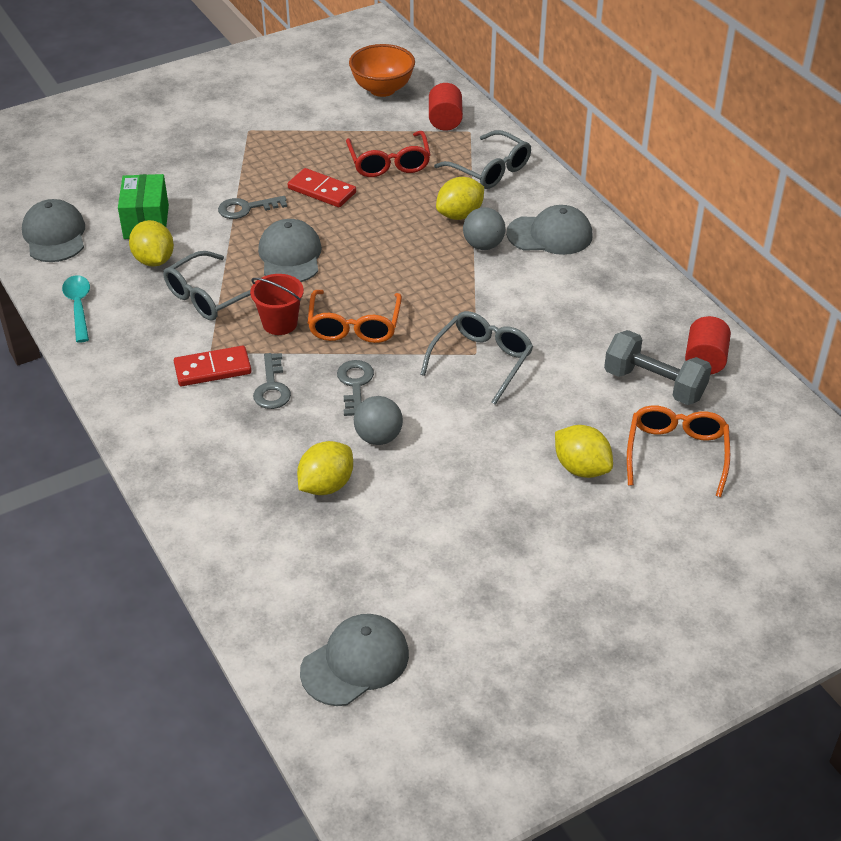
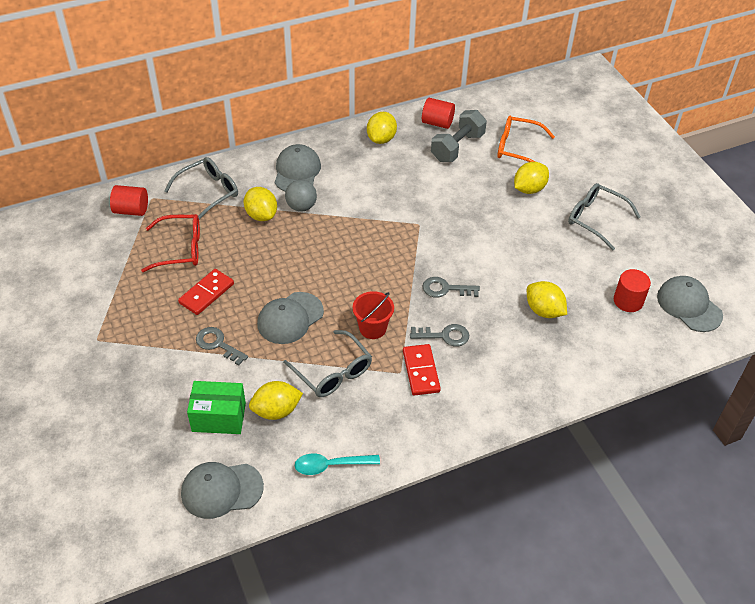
camera: 85 degrees left, 5 degrees up
(246, 208) = (218, 344): grey key -> grey key turned 135 degrees clockwise
(290, 256) = (290, 318): grey cap -> grey cap turned 45 degrees counterclockwise
(354, 326) = (382, 285): orange glasses -> none
(356, 583) = (628, 301): none -> red cylinder
(378, 437) = (499, 280): grey ball -> none
(382, 89) = (68, 244): orange bowl -> none
(481, 361) = (427, 222): grey glasses -> grey glasses (595, 219)
(645, 305) = (381, 139): none -> yellow lemon

